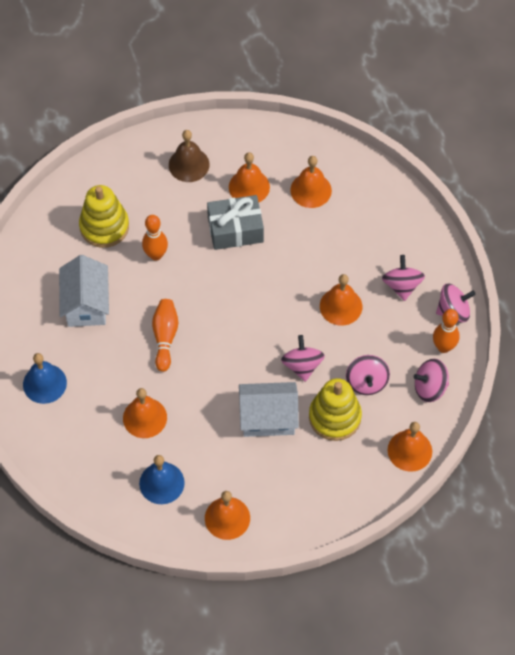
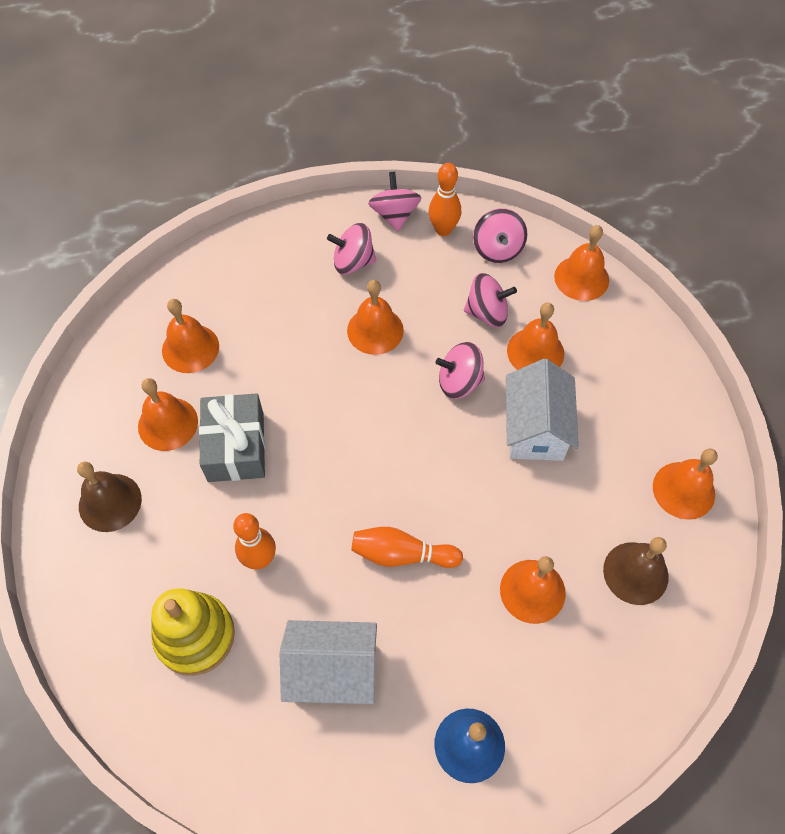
camera: 85 degrees left, 0 degrees up
(161, 483) = (635, 573): blue bell -> brown bell
(335, 417) = (535, 352): yellow stacking toy -> orange bell

